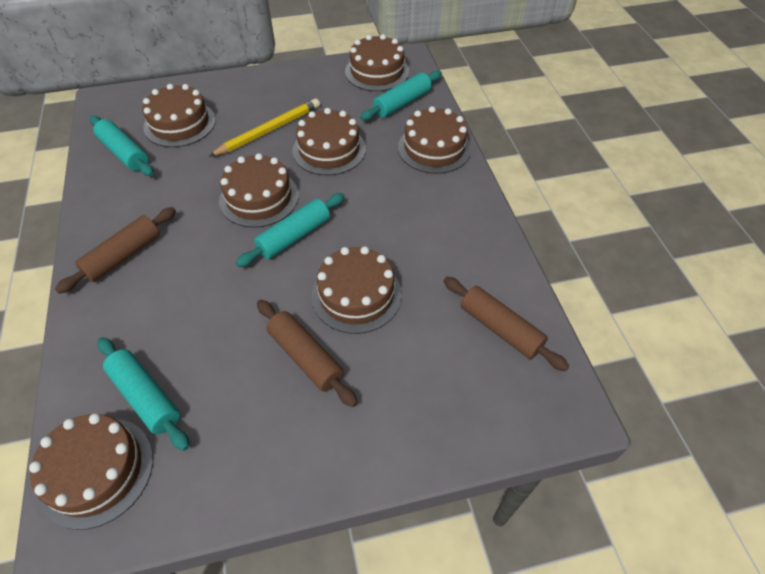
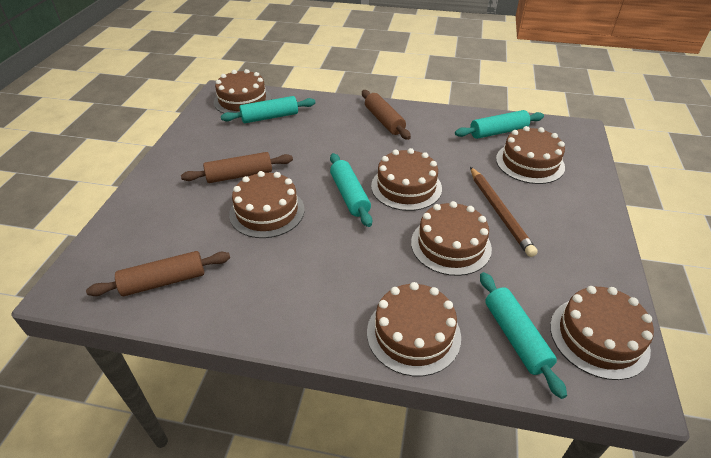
camera: 115 degrees right, 10 degrees down
(269, 130) = (499, 212): yellow pencil -> brown pencil

